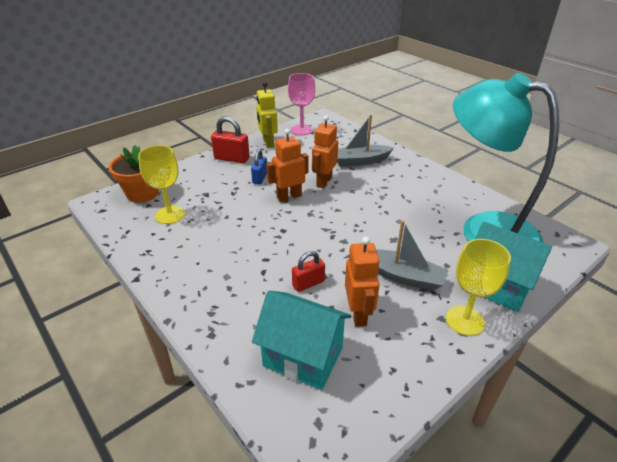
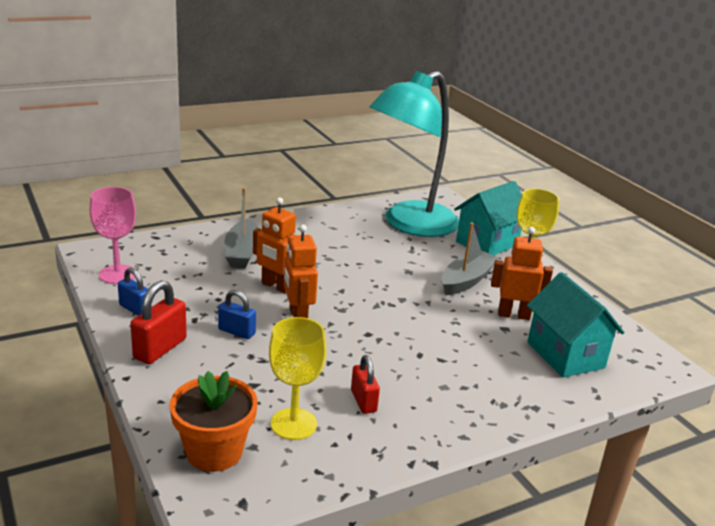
camera: 80 degrees left, 10 degrees down
(268, 143) = (135, 309): yellow robot -> blue padlock
(303, 357) = (565, 355): turquoise house -> turquoise house turned 60 degrees counterclockwise
(308, 283) = (467, 334): red padlock -> red padlock (363, 401)

